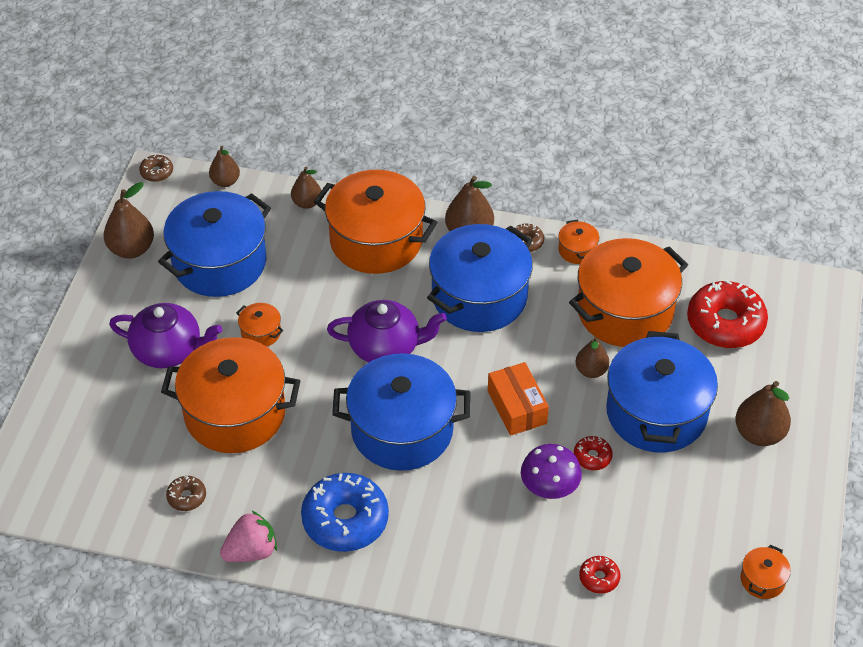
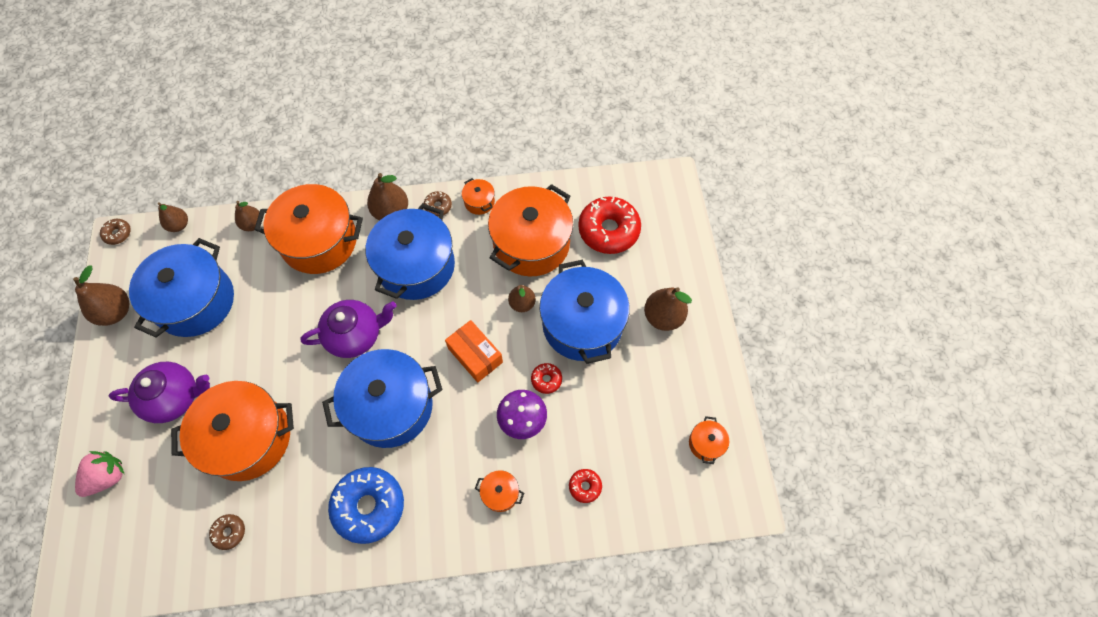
camera: 20 degrees left, 15 degrees up
(251, 551) = (299, 564): pink strawberry -> pink strawberry (108, 477)
(261, 332) = (248, 355): orange pot -> orange pot (500, 493)

